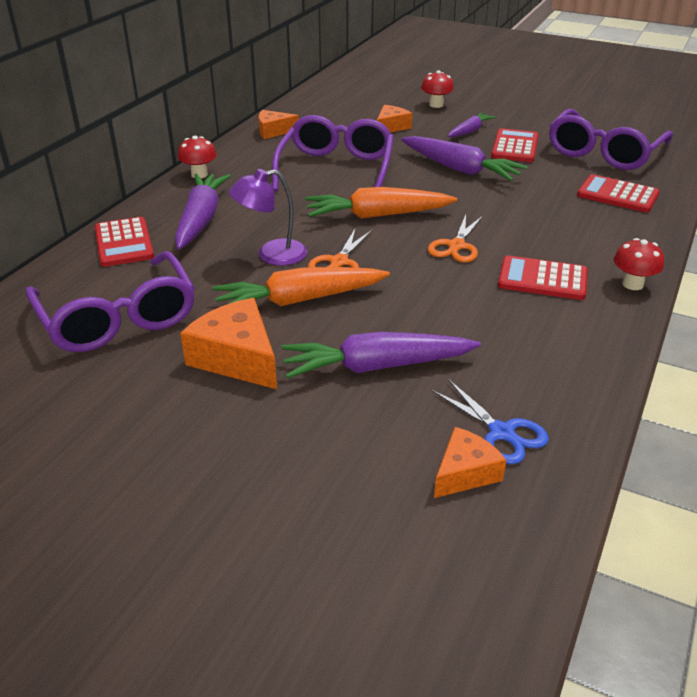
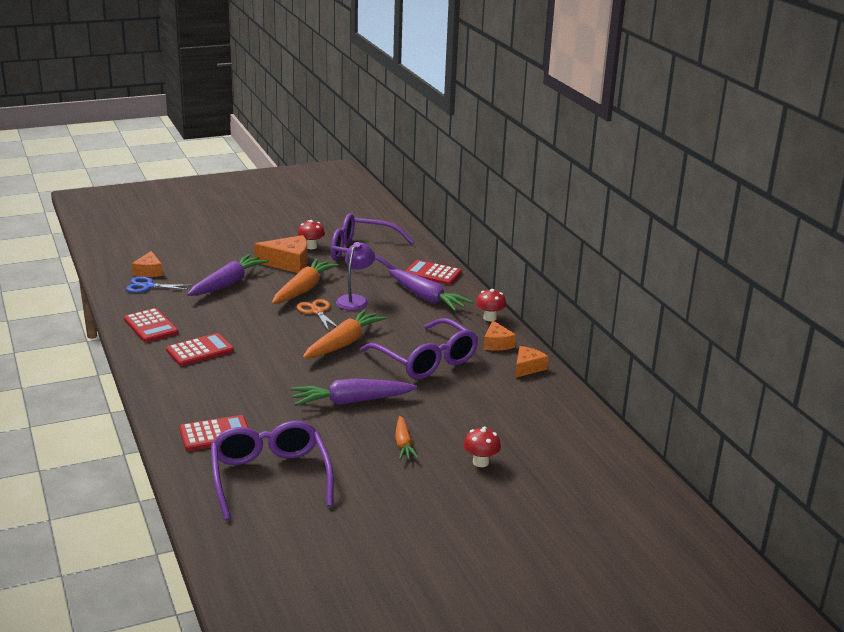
camera: 130 degrees right, 10 degrees down
(391, 127) = (465, 416): orange cheese -> orange cheese (497, 344)
(456, 246) = (271, 347): orange scissors -> none
(469, 131) = (403, 444): purple carrot -> orange carrot
(515, 147) = (345, 445): red calculator -> red calculator (151, 326)
(632, 284) = (146, 370): red mushroom -> red mushroom (311, 246)

